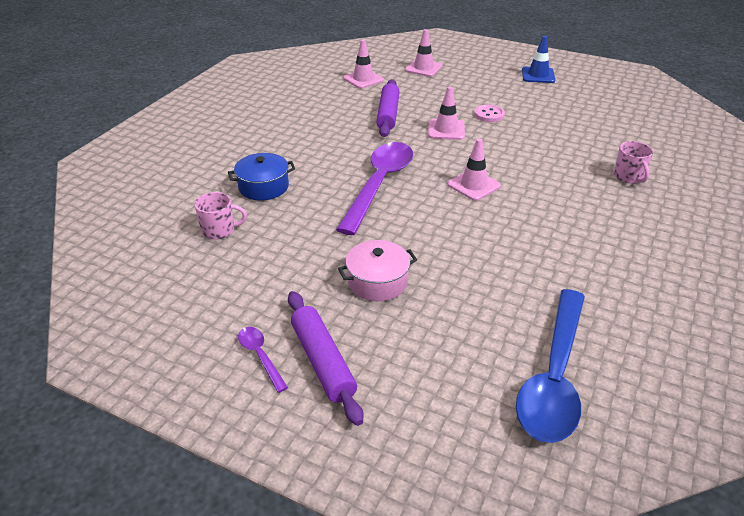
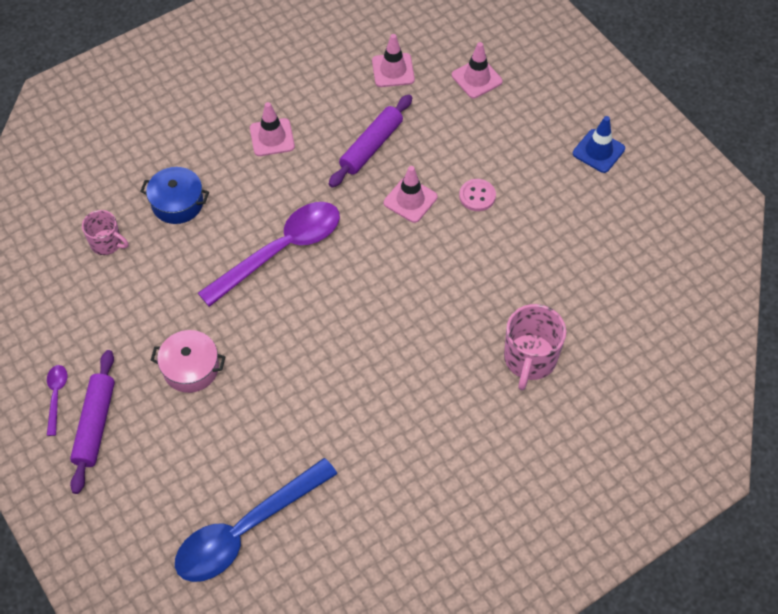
camera: 30 degrees right, 20 degrees up
(473, 185) = (367, 295): pink traffic cone -> pink traffic cone (272, 137)
(629, 177) = (529, 359): pink mug -> pink mug, size x1.61

